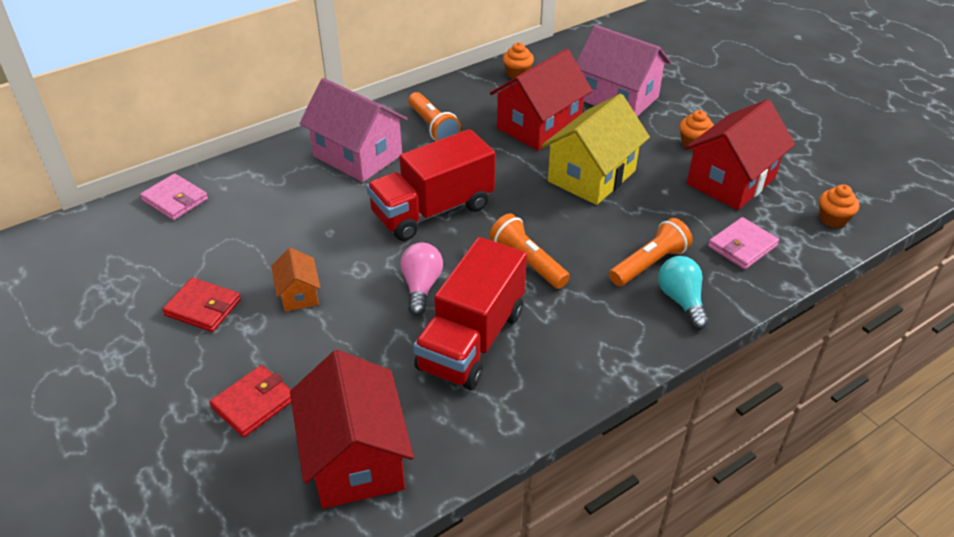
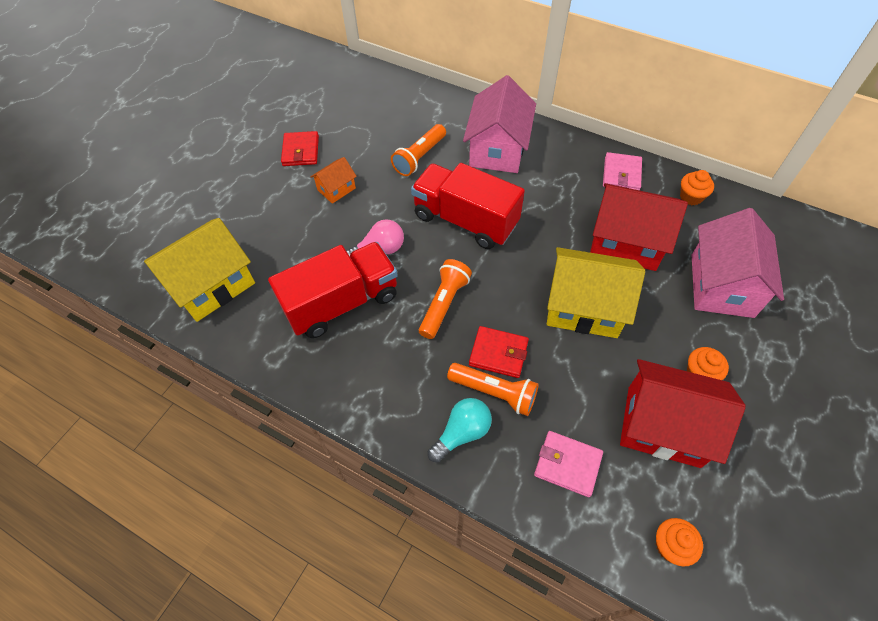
camera: 65 degrees right, 15 degrees up
(175, 200) = (387, 87): pink wallet -> pink wallet (621, 174)
(254, 403) = (235, 214): red wallet -> red wallet (498, 353)
(355, 458) = (212, 285): red house -> yellow house
(433, 127) = (566, 175): orange flashlight -> orange flashlight (419, 157)
(471, 340) = (342, 303): red truck -> red truck turned 150 degrees clockwise

